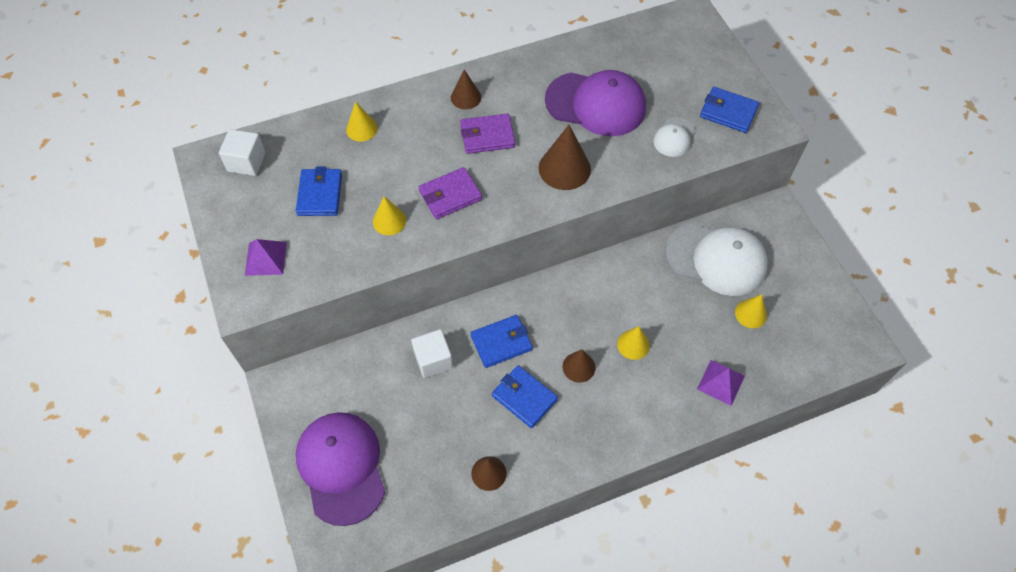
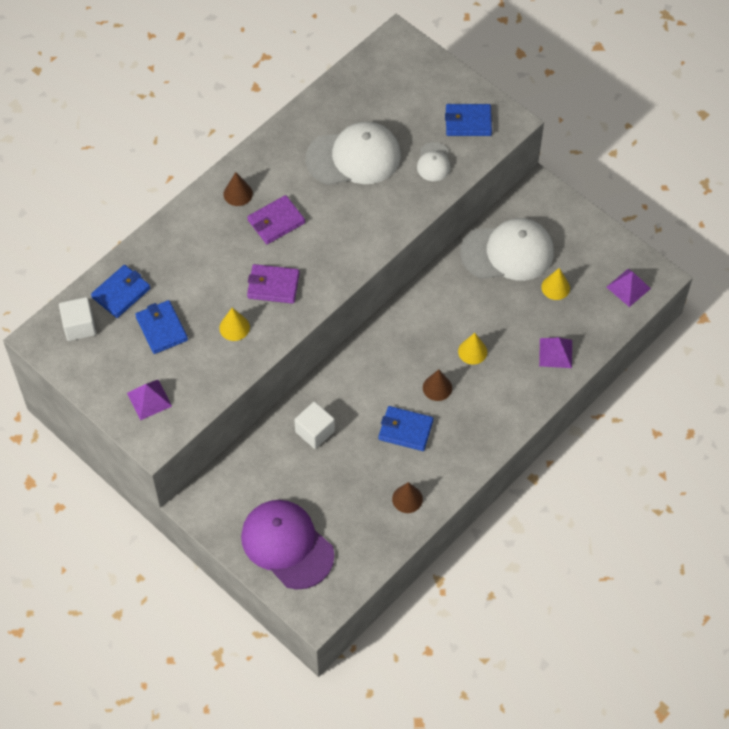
camera: 25 degrees left, 0 degrees up
(361, 129) = (163, 257): yellow cone -> none
(450, 195) = (273, 286): purple wallet -> purple wallet turned 60 degrees clockwise
(501, 342) = (364, 394): blue wallet -> blue wallet (121, 293)
(564, 168) = (356, 225): brown cone -> none
(596, 104) = (354, 157): purple cap -> white cap
(830, 345) = (628, 287): none -> purple pyramid

